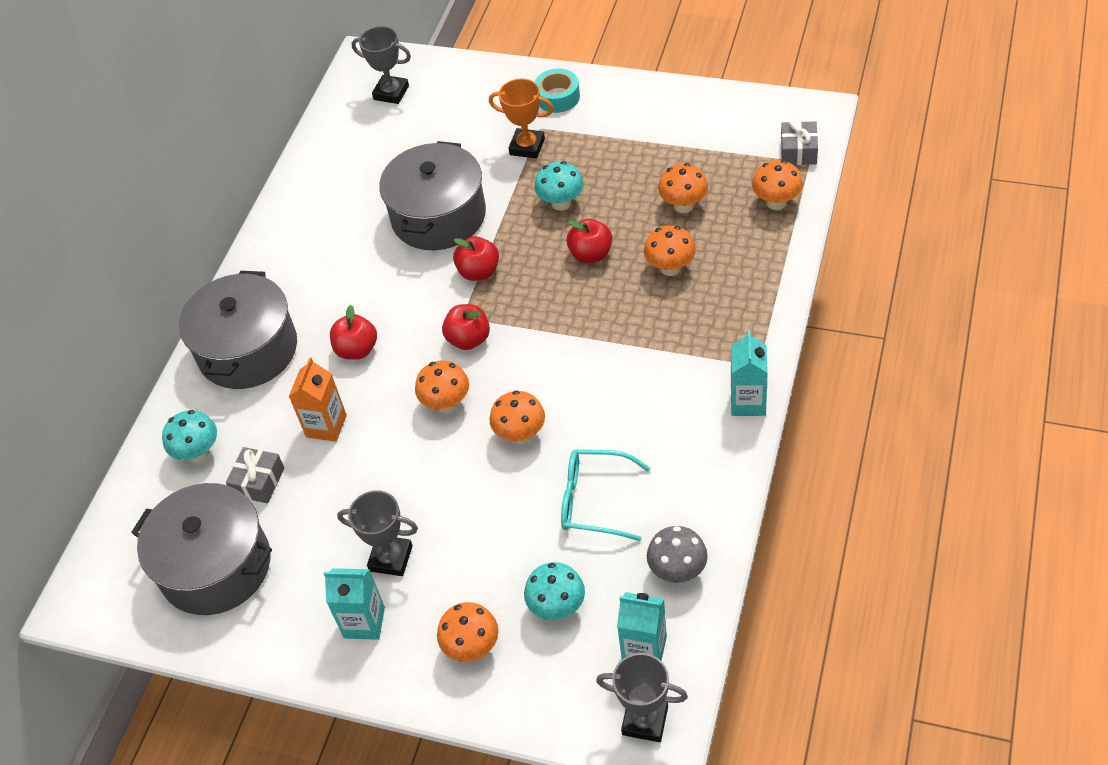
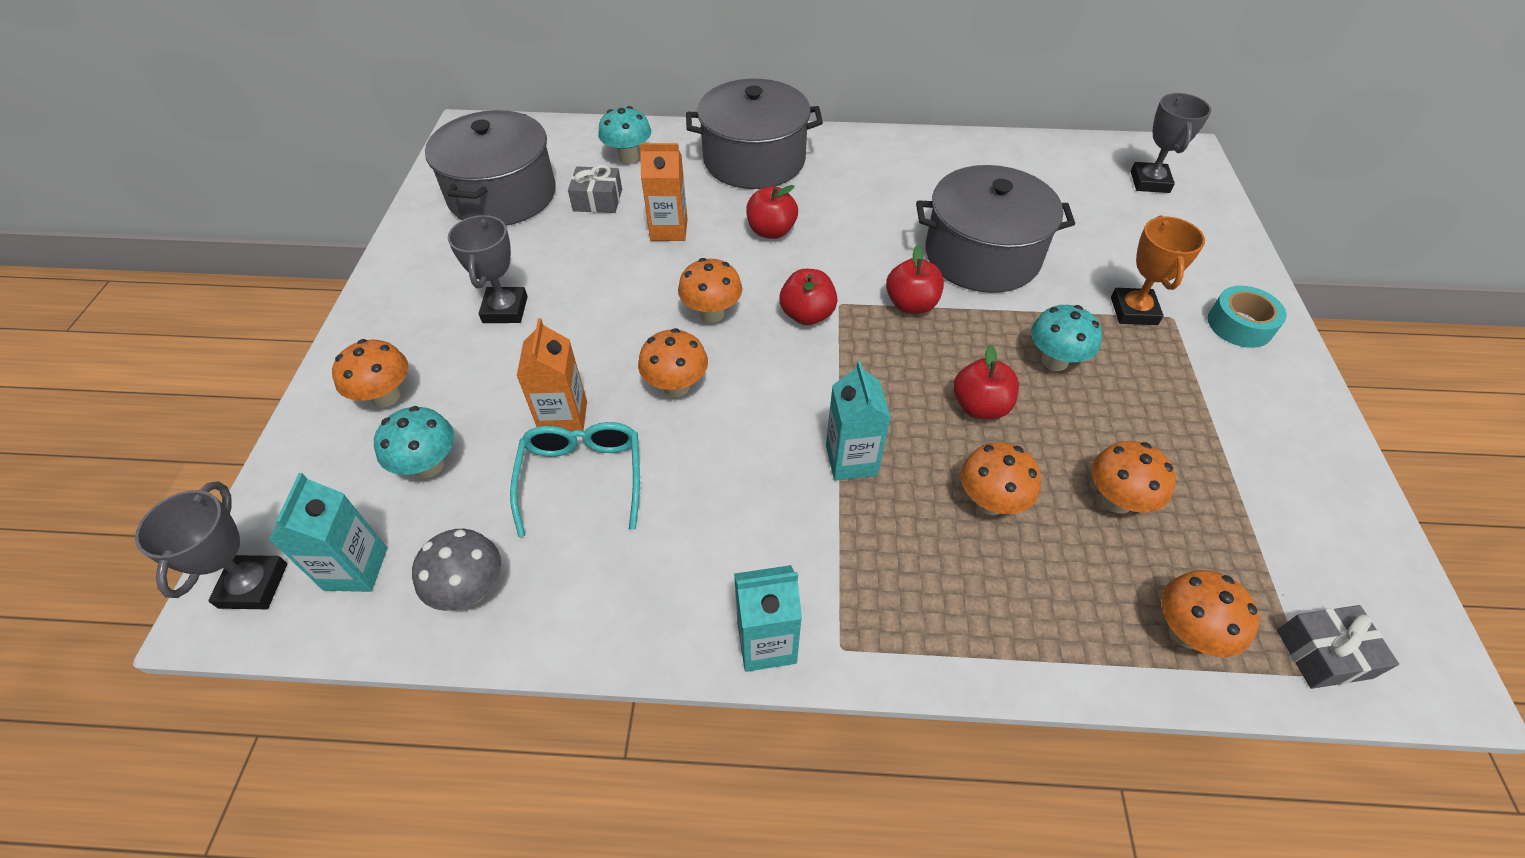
camera: 70 degrees right, 0 degrees up
(364, 622) = (429, 305): turquoise carton -> turquoise carton (851, 460)
(532, 512) = (564, 418): none -> orange carton

